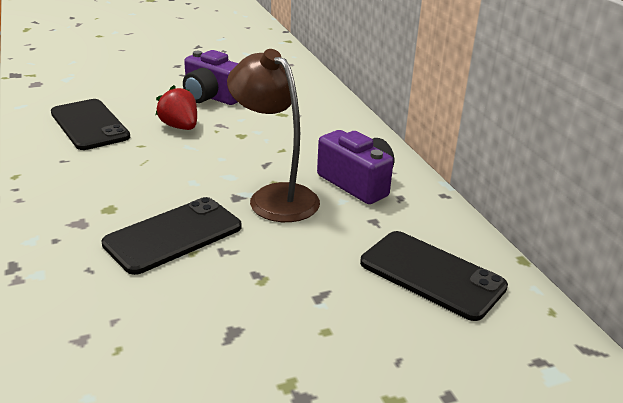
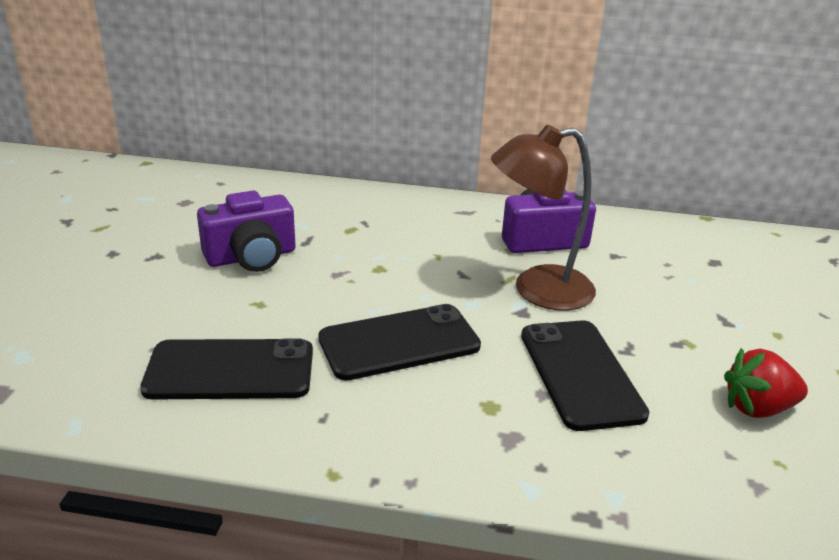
camera: 60 degrees left, 0 degrees up
(180, 127) = (315, 301): red strawberry -> red strawberry (757, 408)
(432, 275) = (713, 260): black phone -> black phone (399, 342)

